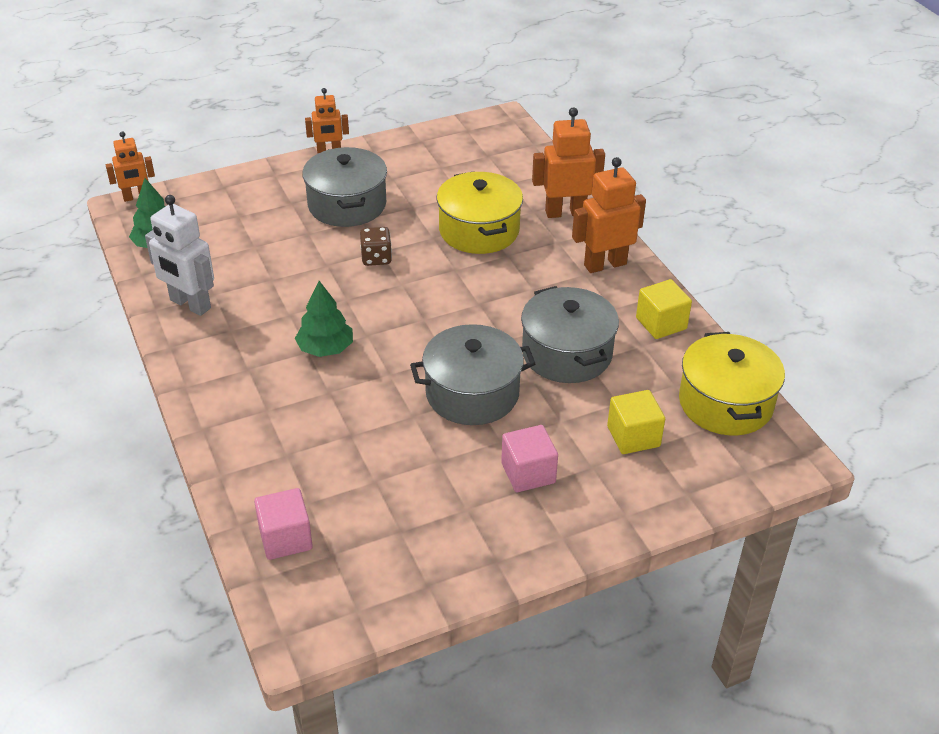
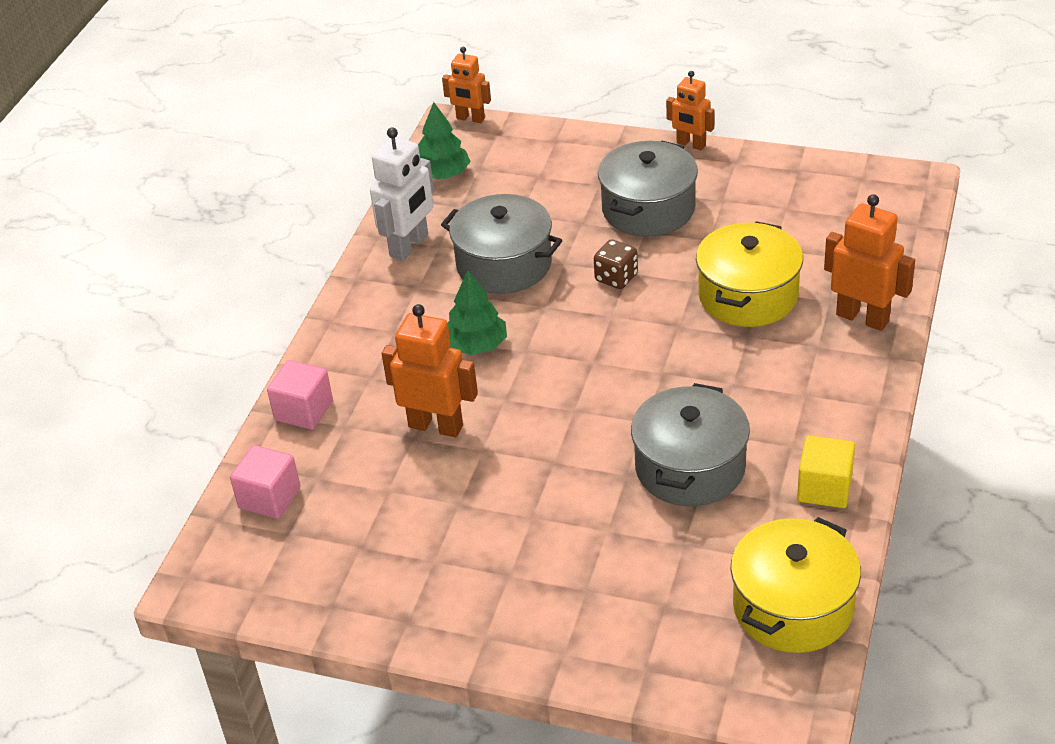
camera: 45 degrees right, 0 degrees up
(190, 304) = (409, 246): white robot -> white robot turned 135 degrees counterclockwise
(472, 393) = (556, 457): grey pot -> grey pot (504, 264)
(528, 473) = (522, 561): pink cube -> pink cube (304, 411)
(605, 264) = (839, 395): orange robot -> orange robot (436, 426)
(633, 436) = (658, 585): yellow cube -> none

